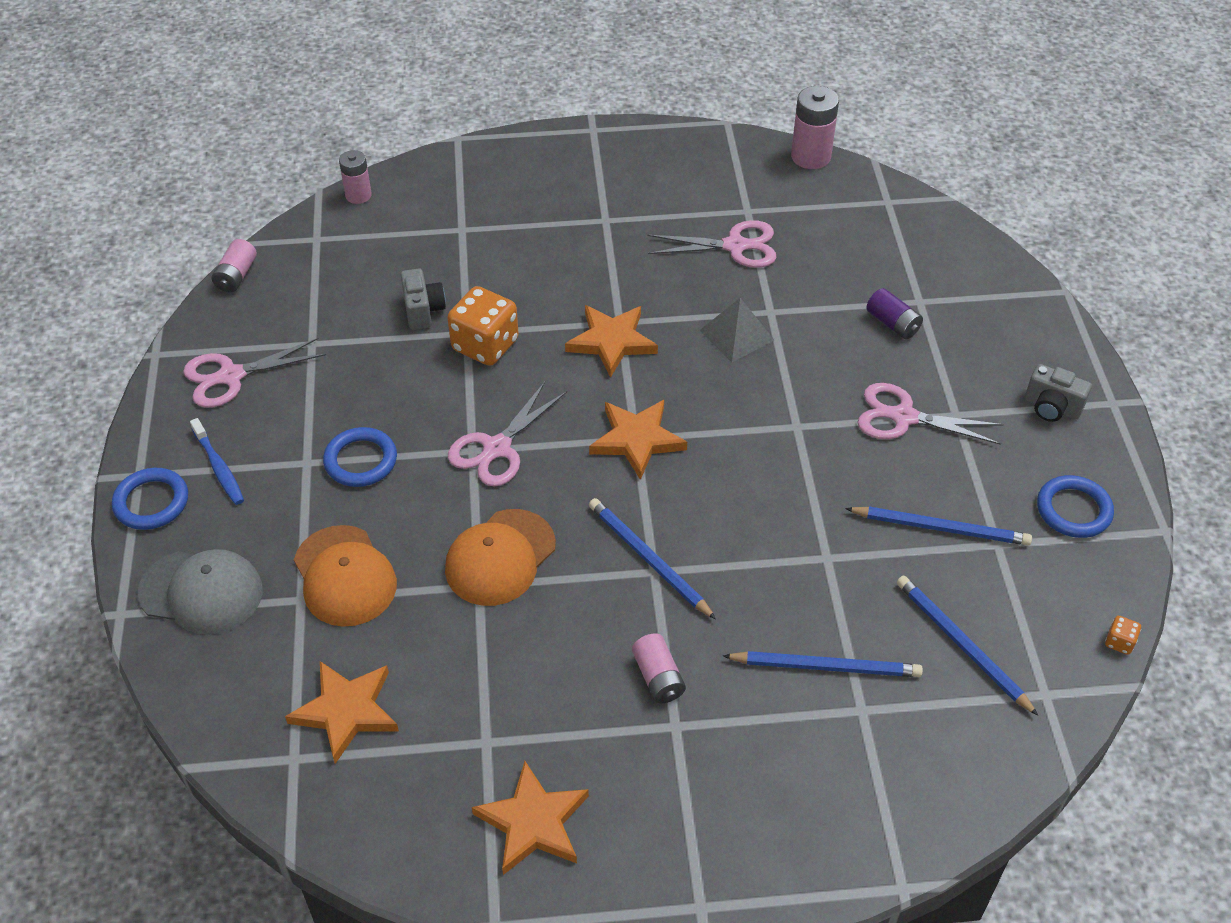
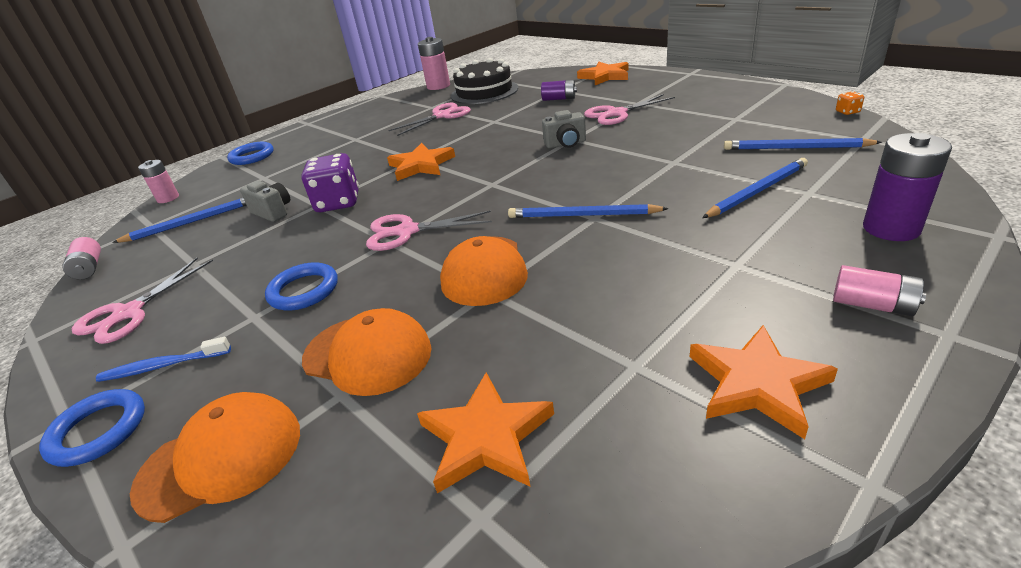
camera: 35 degrees left, 15 degrees down
(201, 592) = (221, 458): grey cap -> orange cap
(219, 467) = (163, 366): blue toothbrush -> blue toothbrush turned 150 degrees clockwise
(485, 345) = (338, 203): orange dice -> purple dice
(497, 448) = (406, 231): pink scissors -> pink scissors turned 90 degrees clockwise
(637, 440) = (494, 184): orange star -> orange star (605, 76)
(658, 677) = (683, 252): pink battery -> pink battery (872, 305)
(736, 335) = (489, 133): grey pyramid -> none
(840, 225) = (484, 92): none -> black cake
(843, 805) = (891, 228): none -> purple battery
(941, 528) = (703, 127): blue pencil -> blue pencil (191, 222)
(1051, 407) = (671, 84): grey camera -> grey camera (566, 144)
(1073, 510) = (741, 97): blue ring -> blue ring (252, 156)

